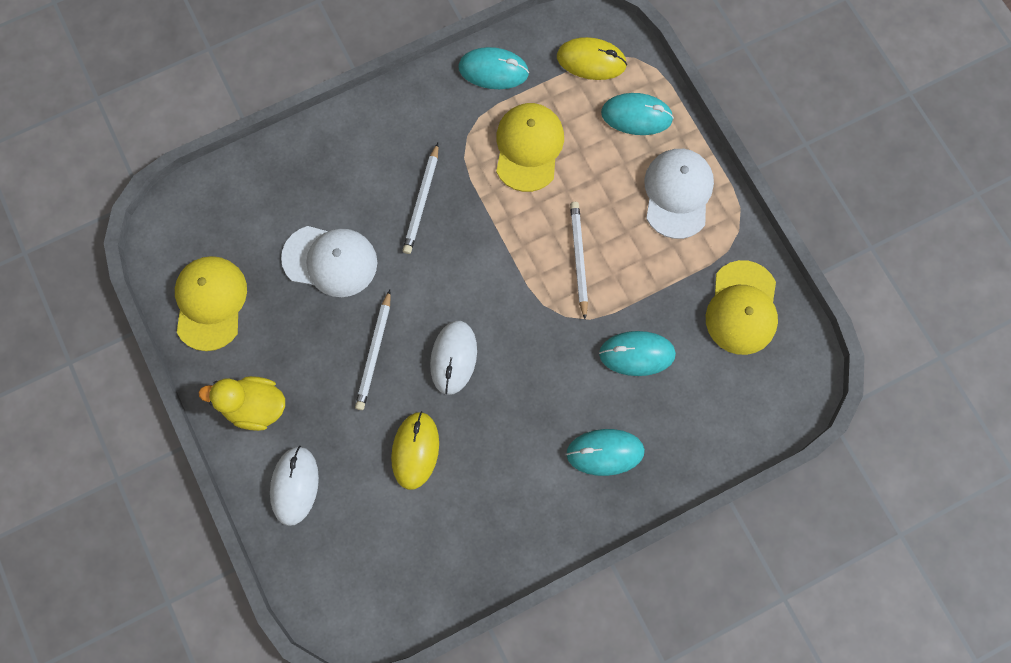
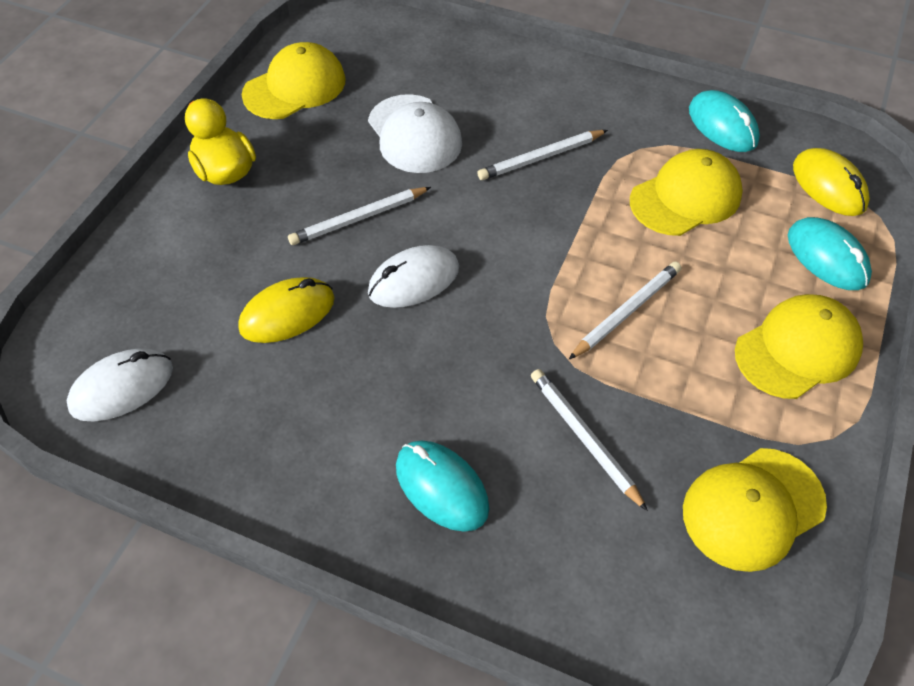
camera: 50 degrees right, 20 degrees down
(295, 485) = (170, 246): white mouse -> white mouse (122, 388)
(637, 354) = (584, 438): turquoise mouse -> white pencil
(677, 194) = (797, 349): white cap -> yellow cap

